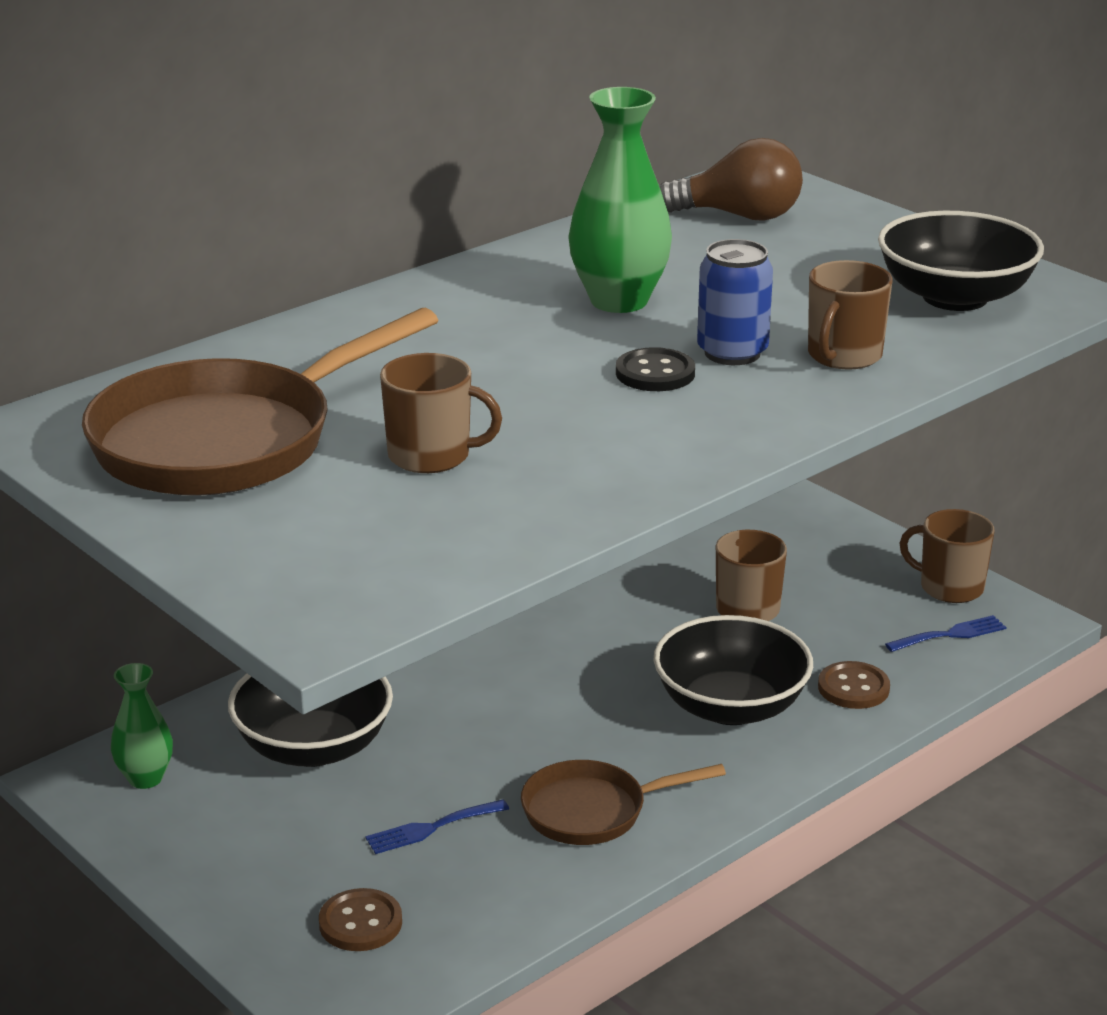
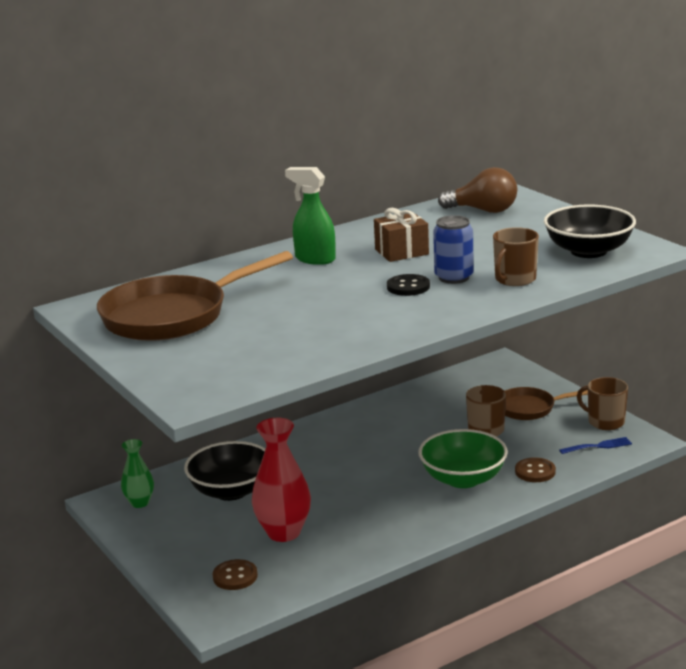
camera: 10 degrees right, 5 degrees down
(431, 456) = (275, 324): brown mug -> none
(431, 828) = (284, 532): blue fork -> red vase
(462, 317) = (314, 259): none -> green spray bottle
(592, 811) = (373, 528): brown pan -> brown pan (530, 408)
(619, 301) = (401, 252): green vase -> brown gift
(730, 706) = (463, 479): black bowl -> green bowl

